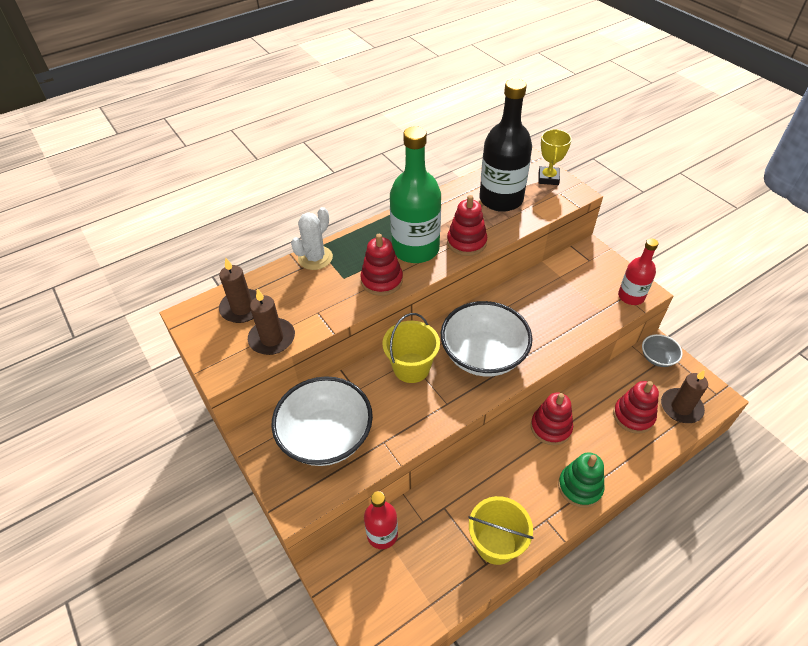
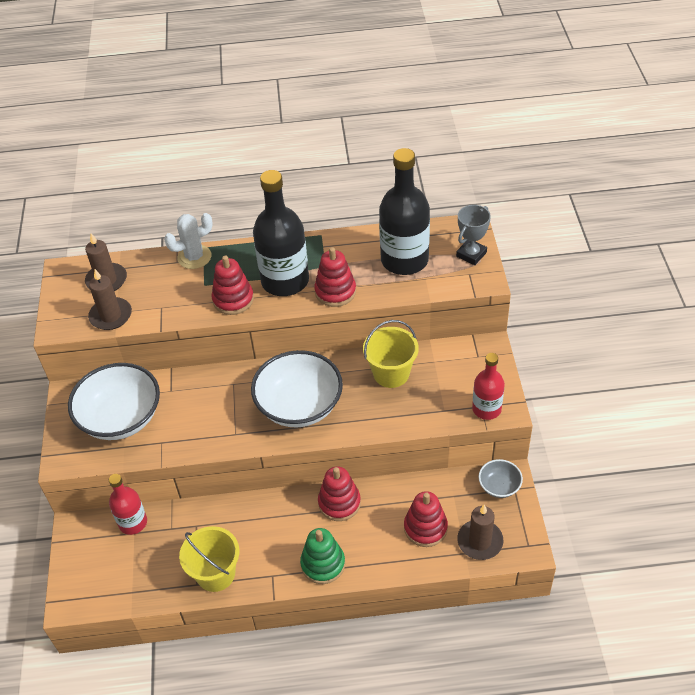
camera: 30 degrees right, 0 degrees up
(411, 368) = (229, 390): yellow bucket -> yellow bucket (391, 373)
(415, 249) = (285, 281): green bottle -> black bottle
(548, 178) = (471, 254): yellow trophy -> grey trophy

